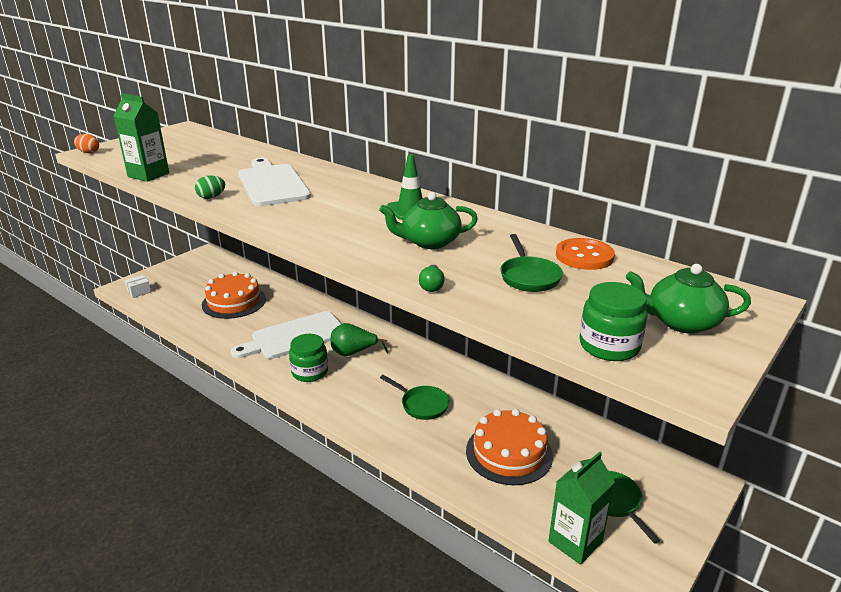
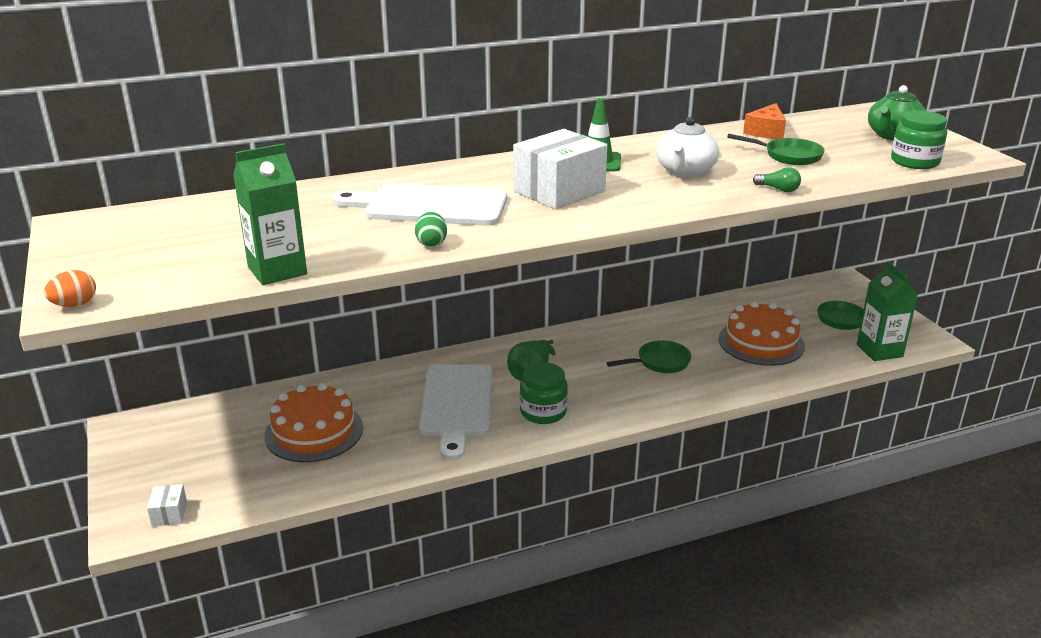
camera: 60 degrees left, 0 degrees up
(335, 210) = (559, 191): none -> white box
(429, 242) = (685, 171): green teapot -> white teapot
(584, 256) = (766, 131): orange button -> orange cheese

